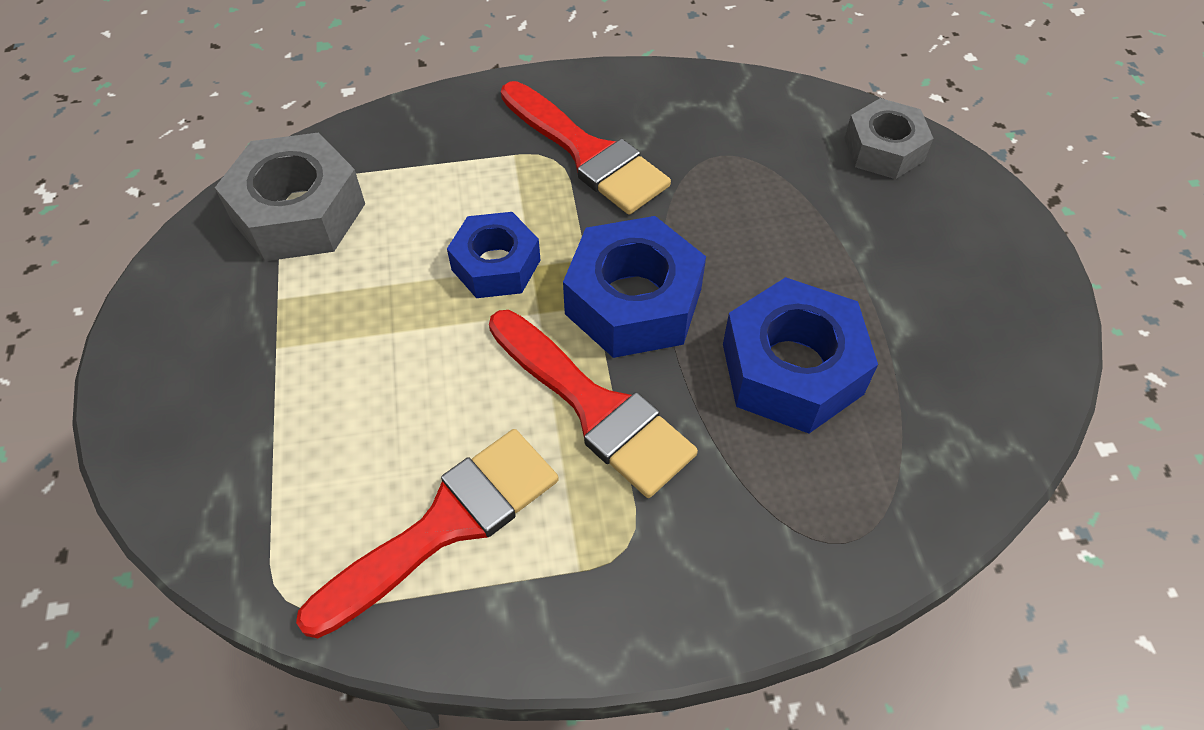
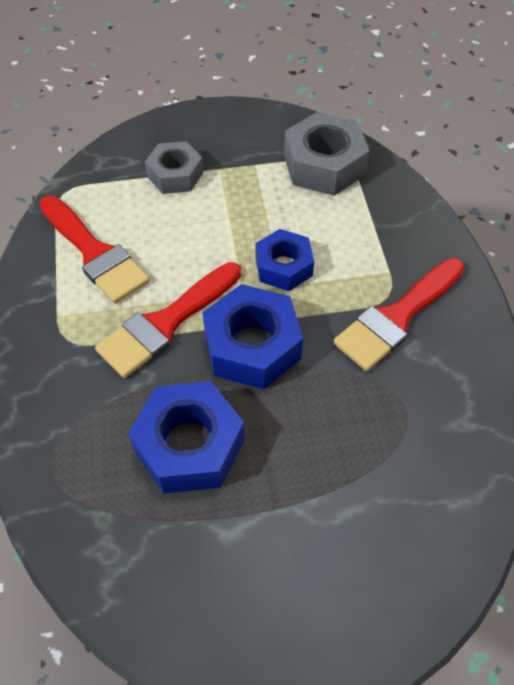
camera: 90 degrees right, 0 degrees up
(884, 149) = (432, 551): grey nut -> grey nut (175, 175)

